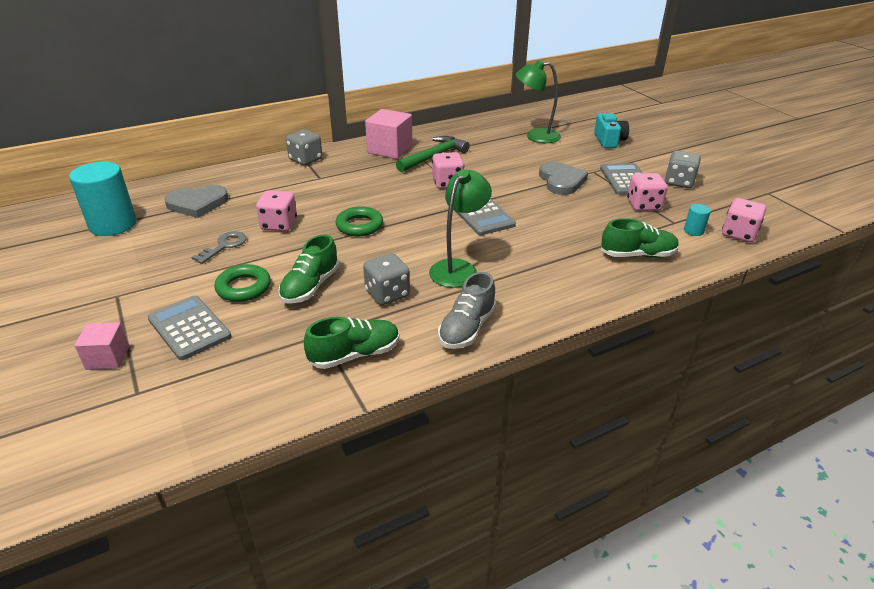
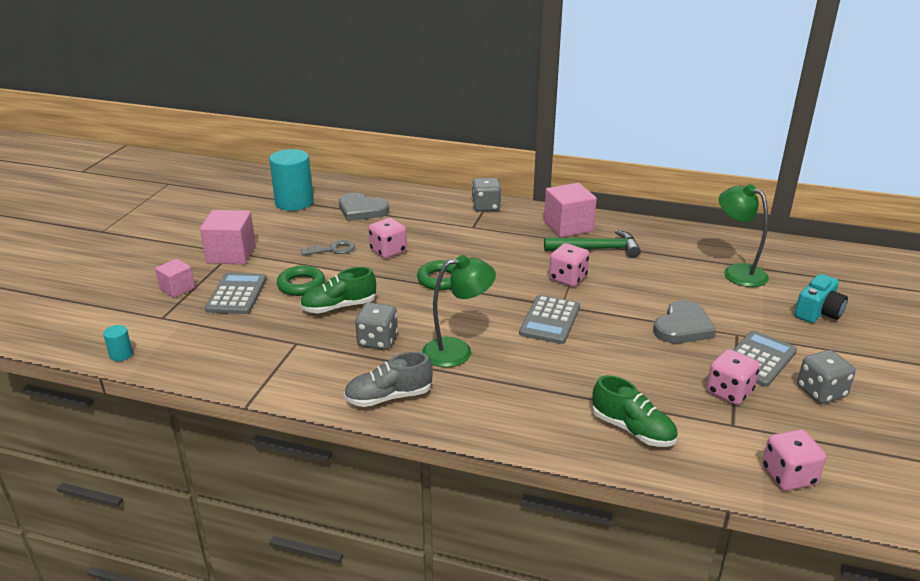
camera: 45 degrees right, 5 degrees down
(119, 297) = (231, 254): none -> pink cube
(355, 355) = (294, 368): green shoe -> none
(693, 231) = (738, 444): turquoise cylinder -> turquoise cylinder (121, 355)

